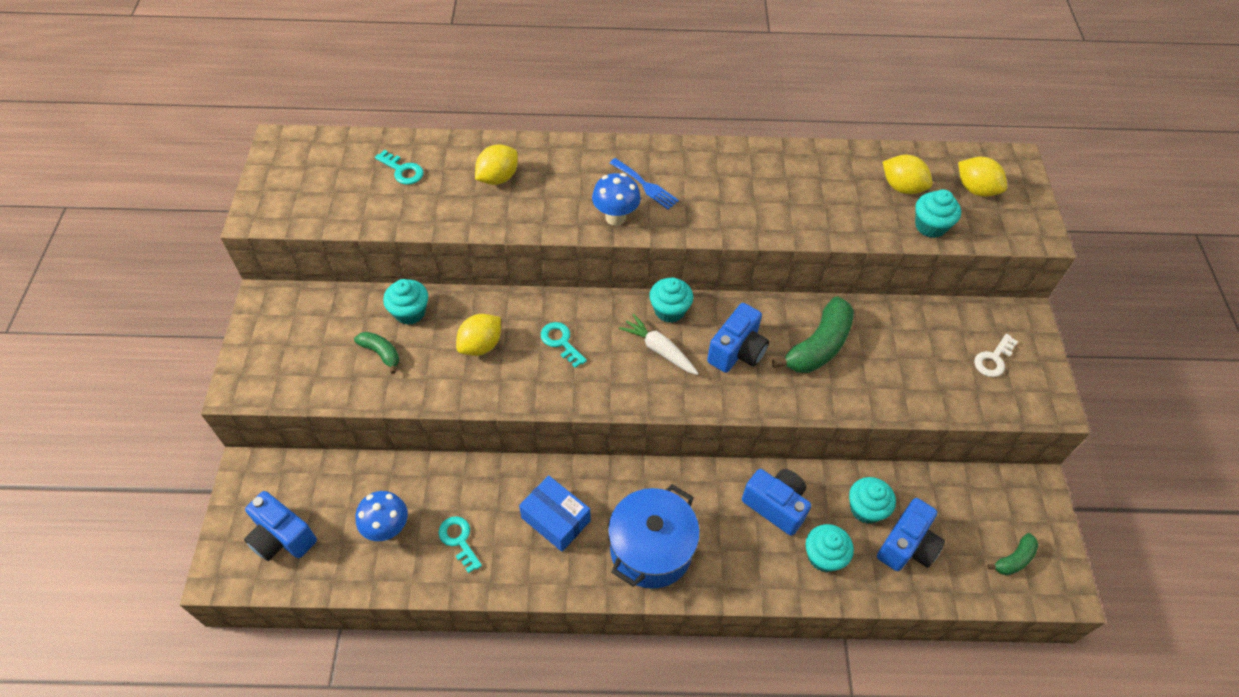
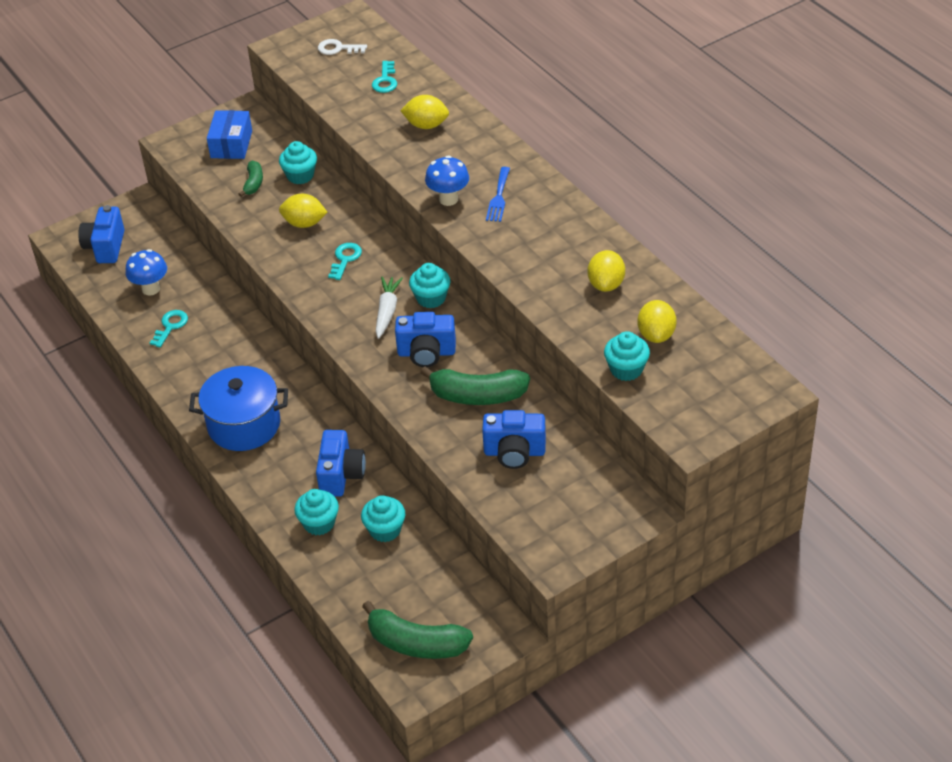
camera: 60 degrees right, 10 degrees down
(555, 519) = (226, 364): blue box -> blue box (231, 144)
(906, 546) = (371, 569): blue camera -> blue camera (514, 452)
(975, 189) = (705, 380): yellow lemon -> yellow lemon (606, 284)
(993, 359) = (570, 507): white key -> white key (338, 48)
(1014, 559) = (416, 643): green banana -> green banana, size x1.88

